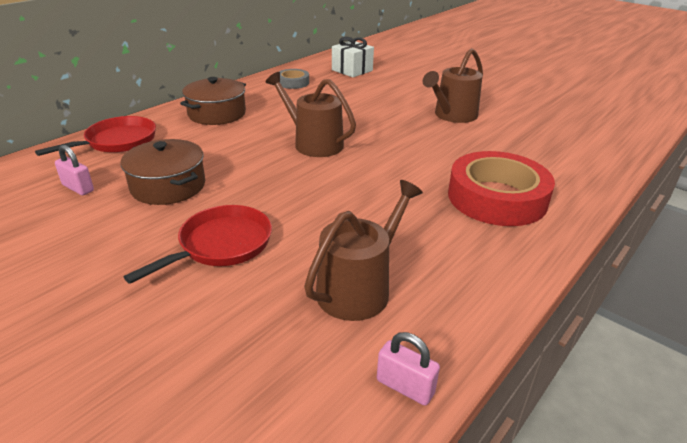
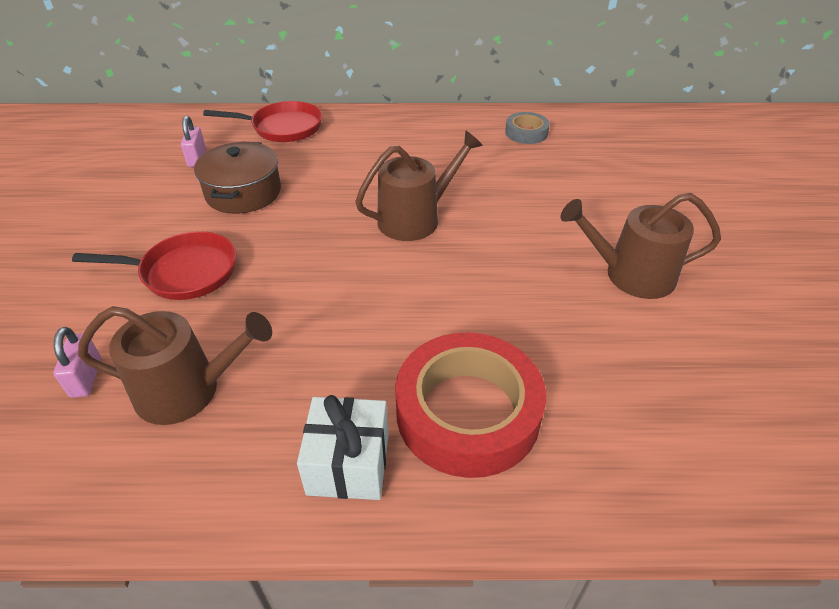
camera: 50 degrees right, 10 degrees up
(217, 114) = (395, 137): brown pot -> none
(314, 143) = (415, 218): brown watering can -> brown watering can turned 60 degrees clockwise
(352, 70) = (623, 146): white gift -> white gift (348, 463)
(405, 387) = (64, 498): pink padlock -> pink padlock (86, 377)

